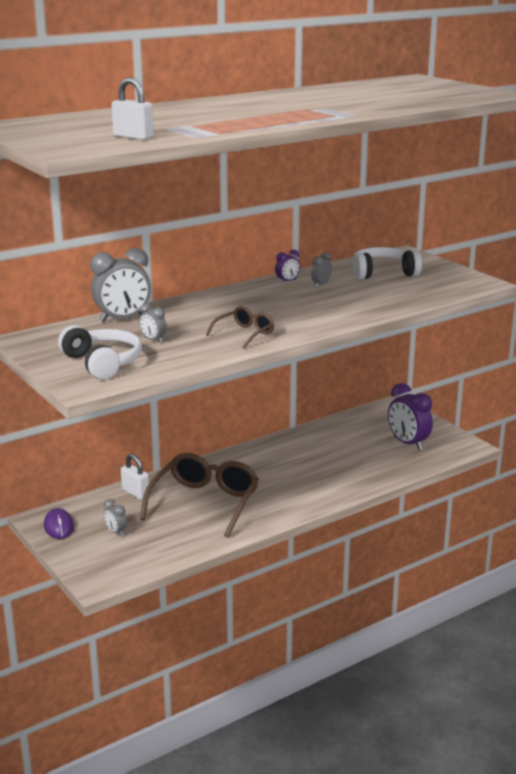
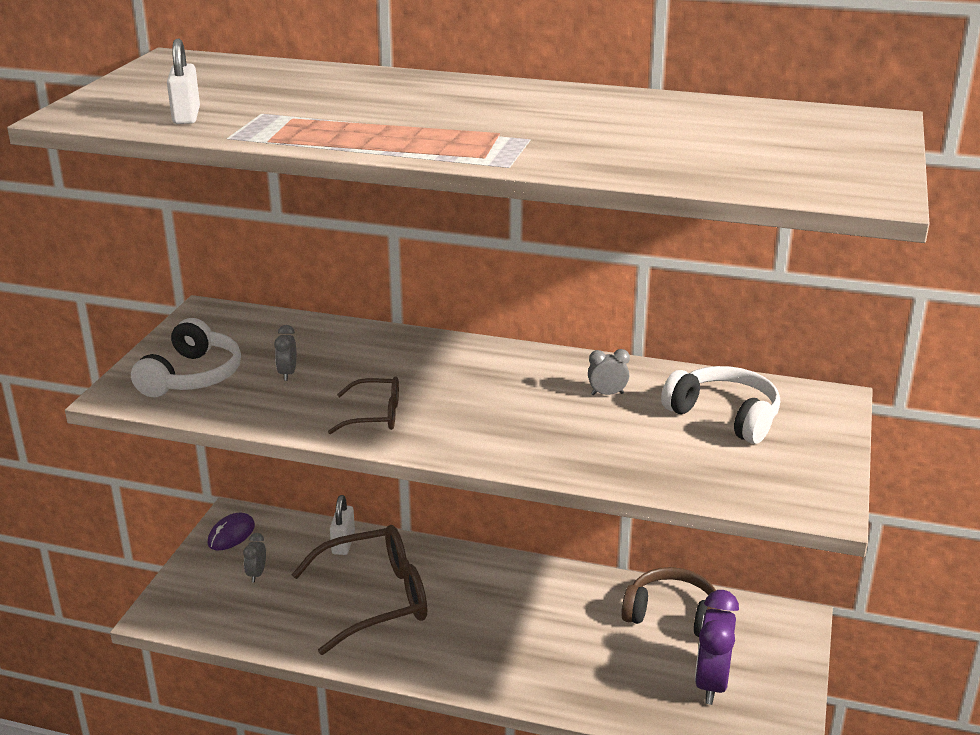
camera: 50 degrees right, 5 degrees up
(122, 319) = (324, 332): grey clock -> none
(287, 281) = (583, 368): purple clock -> none
(347, 430) = (672, 615): none -> brown headphones

